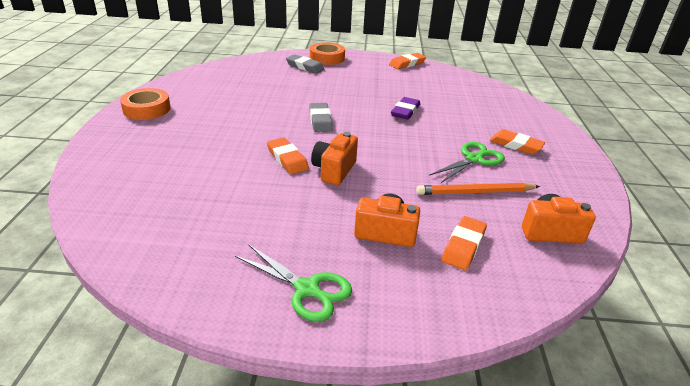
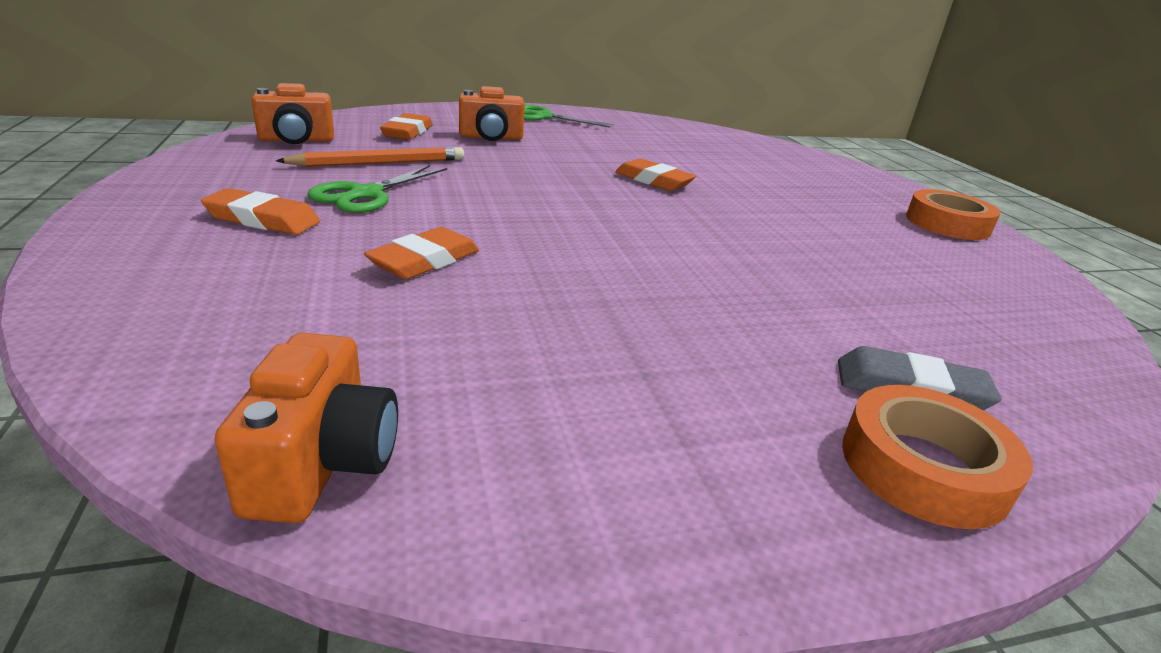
camera: 160 degrees right, 5 degrees down
(320, 120) = (669, 231): grey eraser -> none
(334, 170) = (581, 173): orange camera -> orange camera (322, 463)
(405, 111) = (510, 266): purple eraser -> none
(407, 64) = (577, 512): orange eraser -> orange eraser (425, 261)

